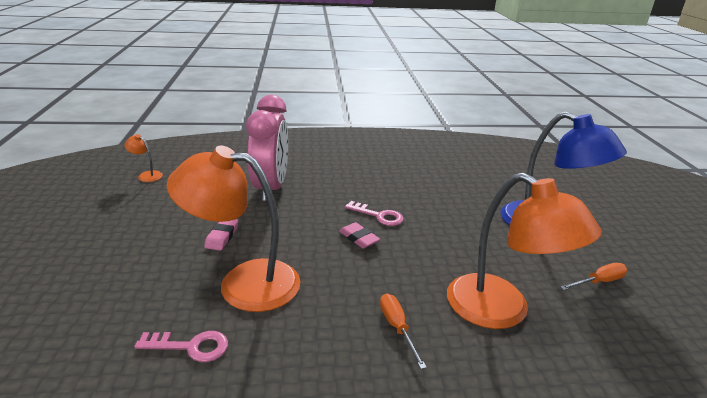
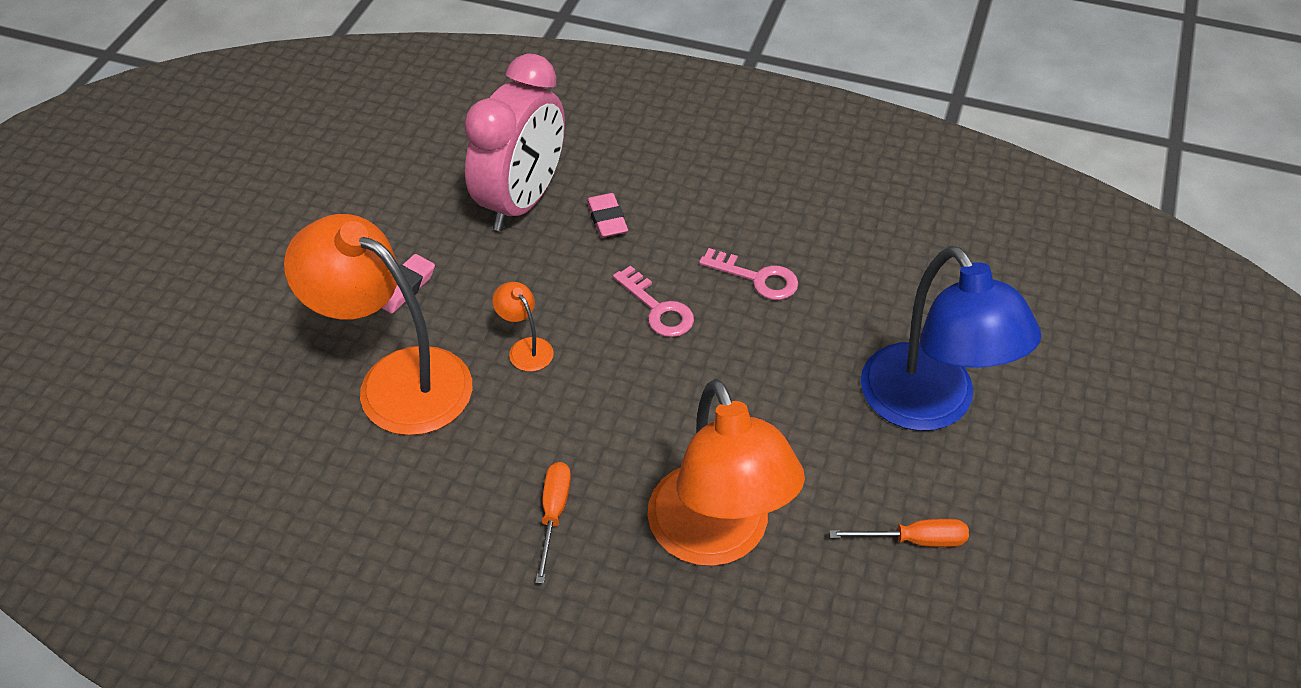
camera: 25 degrees right, 20 degrees up
(146, 175) = (349, 125): orange lamp -> orange lamp (526, 348)
(191, 347) = (295, 458): pink key -> pink key (757, 278)
(359, 238) = (597, 346): pink eraser -> pink eraser (607, 219)

